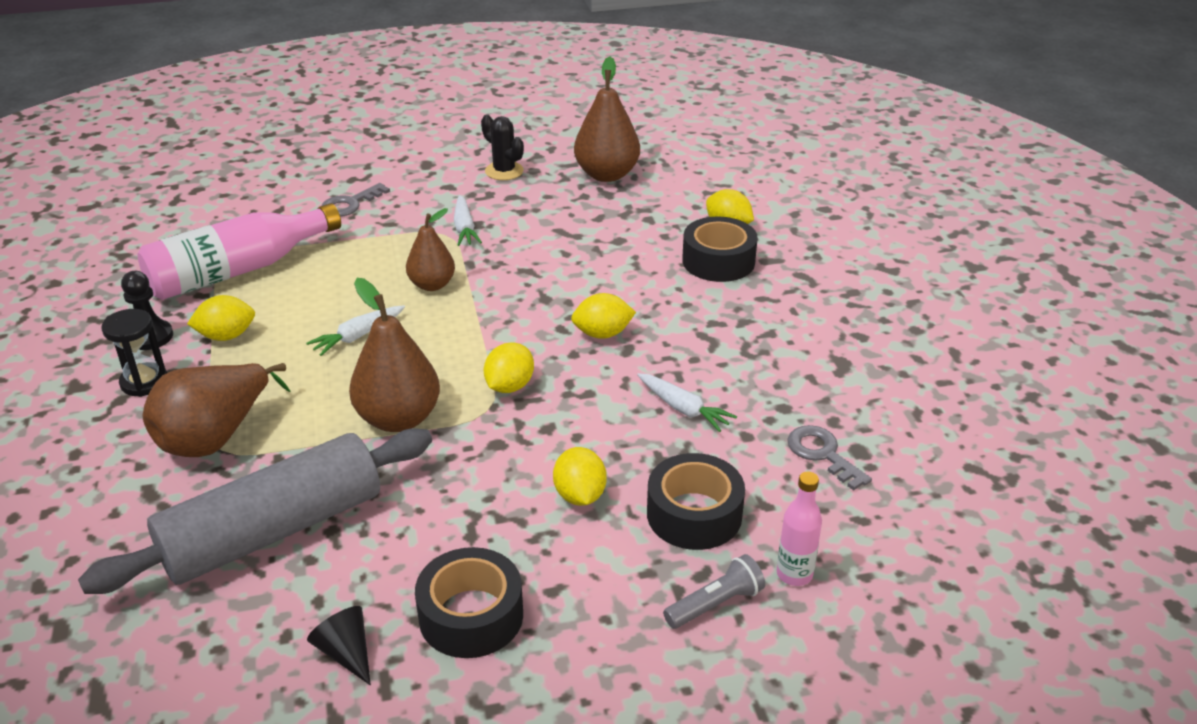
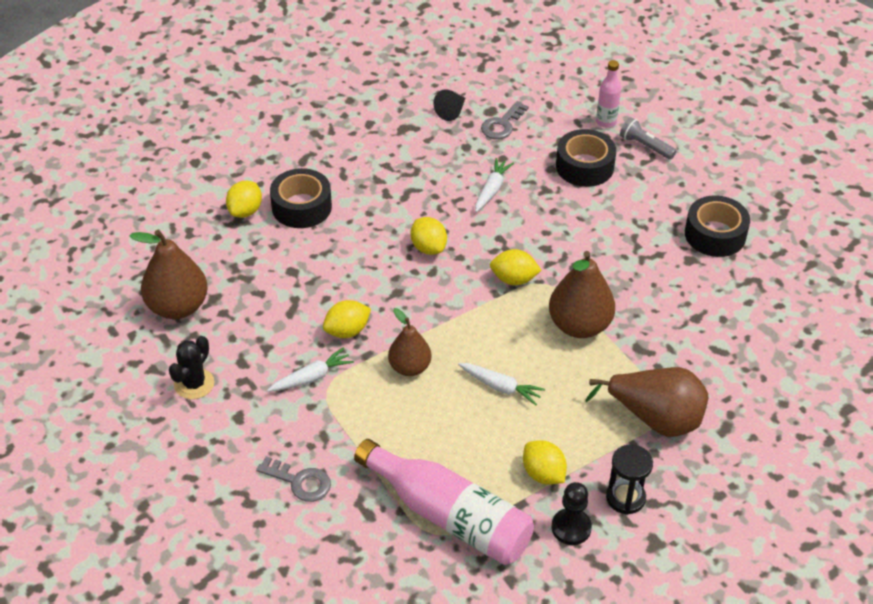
camera: 110 degrees left, 10 degrees up
(273, 531) = (714, 346): grey rolling pin -> none
(346, 652) = (772, 275): black cone -> black cone (451, 111)
(580, 495) = (598, 216): yellow lemon -> yellow lemon (347, 331)

